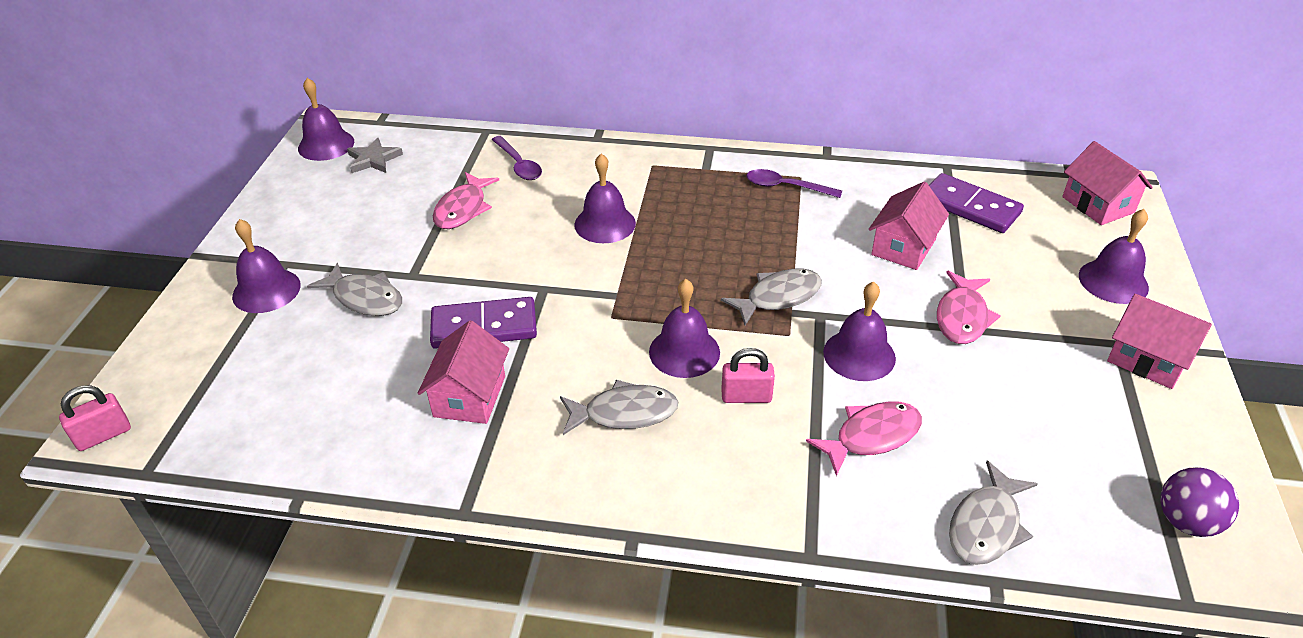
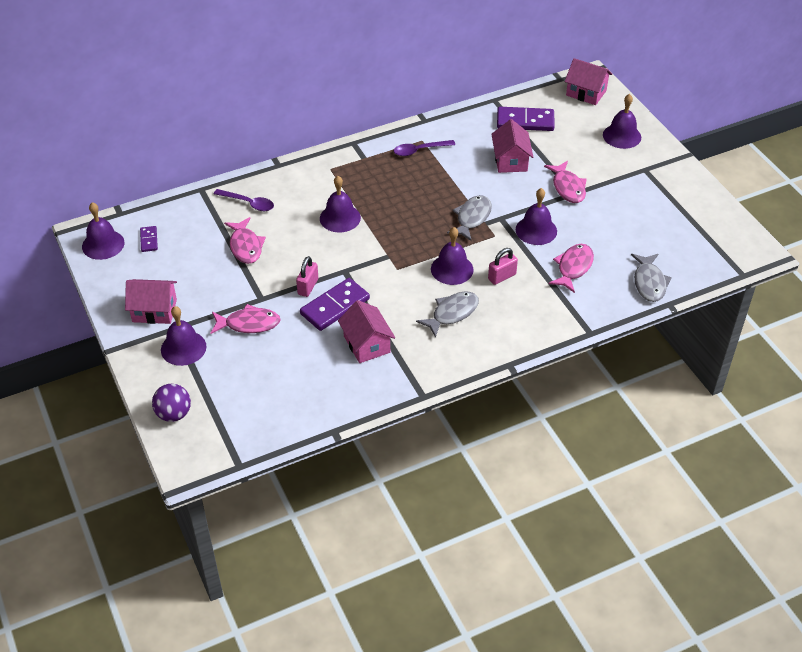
camera: 35 degrees left, 5 degrees up
(103, 435) = (190, 463): pink padlock -> pink padlock (308, 287)
(365, 298) = (249, 324): grey fish -> pink fish
(374, 159) = (149, 240): grey star -> purple domino
(1147, 359) = (662, 172): pink house -> pink house (154, 311)
(1186, 521) = (722, 241): purple ball -> purple ball (174, 414)

